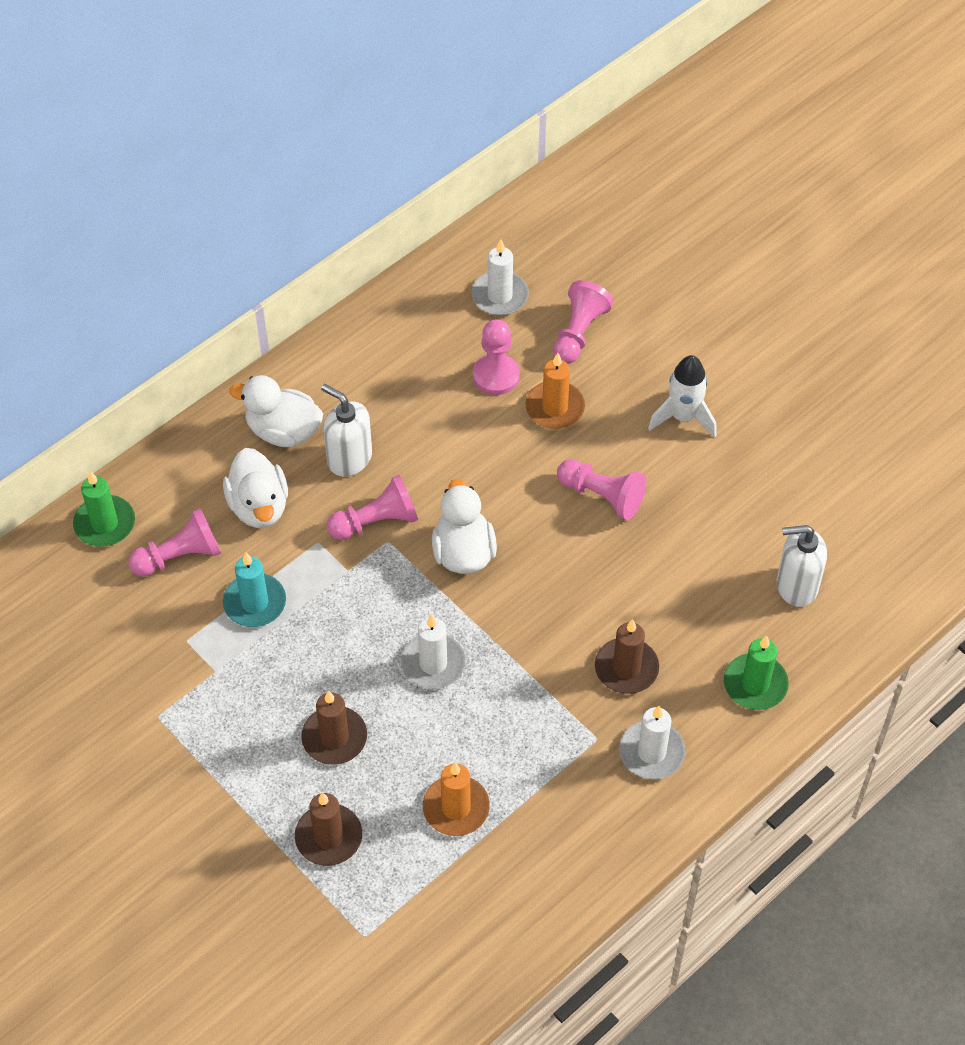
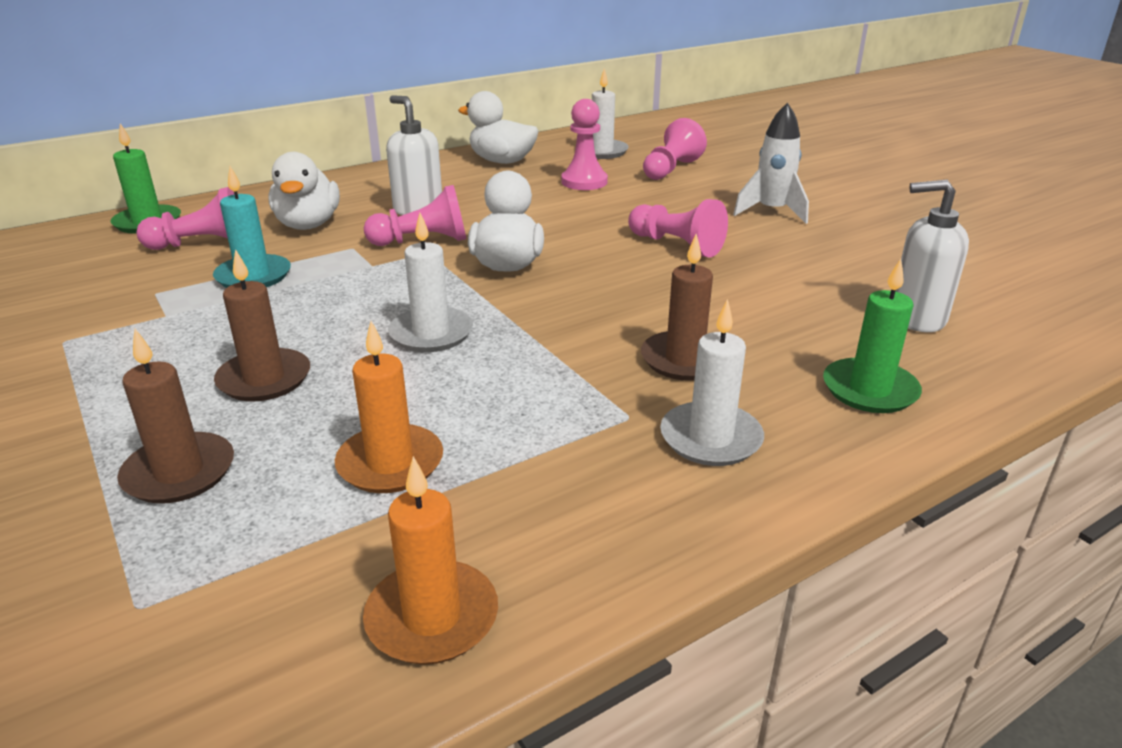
camera: 10 degrees right, 25 degrees down
(283, 431) = (364, 192): white duck -> white duck (502, 161)
(555, 407) = (637, 199): orange candle -> orange candle (432, 617)

